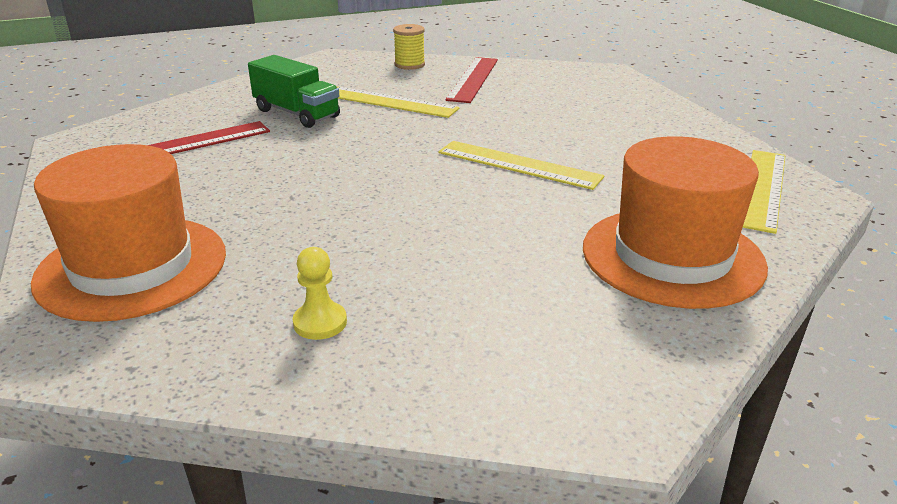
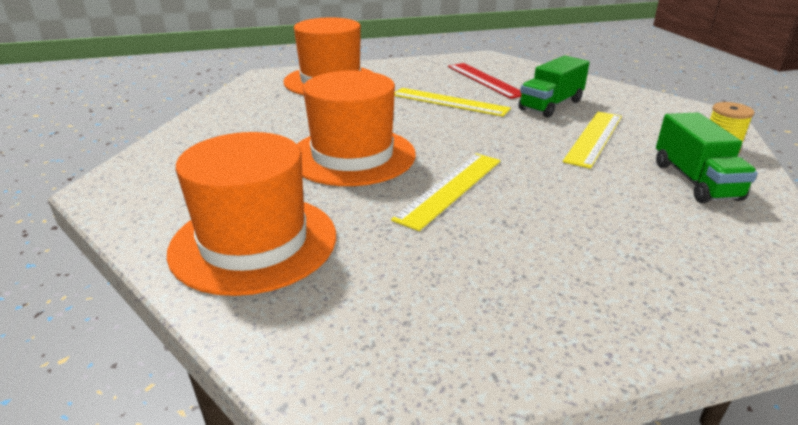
camera: 95 degrees right, 0 degrees up
(320, 322) = (253, 119): yellow pawn -> none
(453, 220) = (352, 156): none -> orange hat
(473, 79) = (695, 181): red ruler -> green truck
(763, 189) = (371, 349): yellow ruler -> yellow ruler (449, 102)

